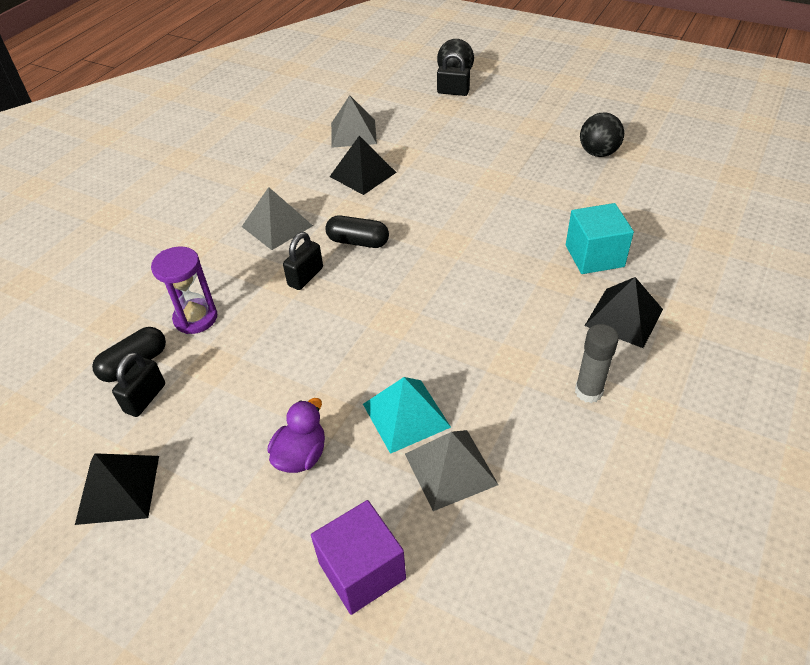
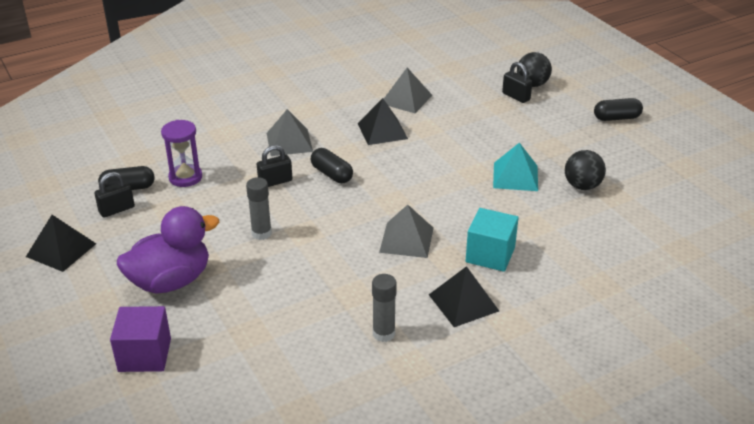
camera: 30 degrees right, 10 degrees down
(301, 455) = (171, 281): purple duck -> purple duck, size x1.80
(349, 343) = (261, 233): none -> grey glue stick
(406, 415) = (252, 290): turquoise pyramid -> turquoise pyramid (515, 176)
(450, 469) = (247, 331): grey pyramid -> grey pyramid (406, 239)
(558, 79) = (616, 118): none -> black capsule

